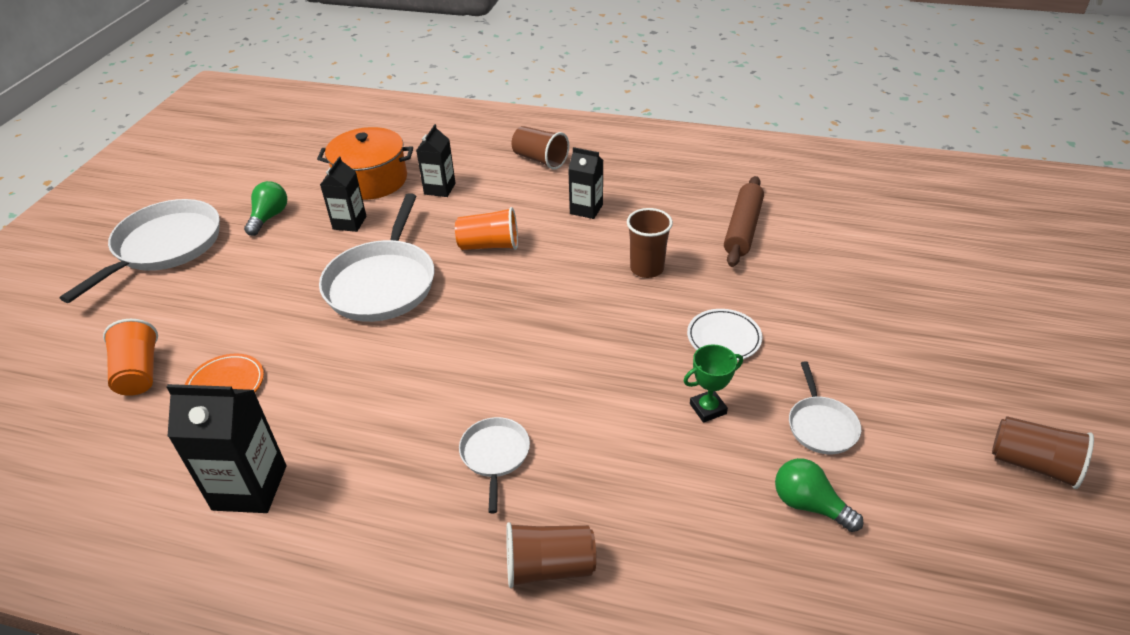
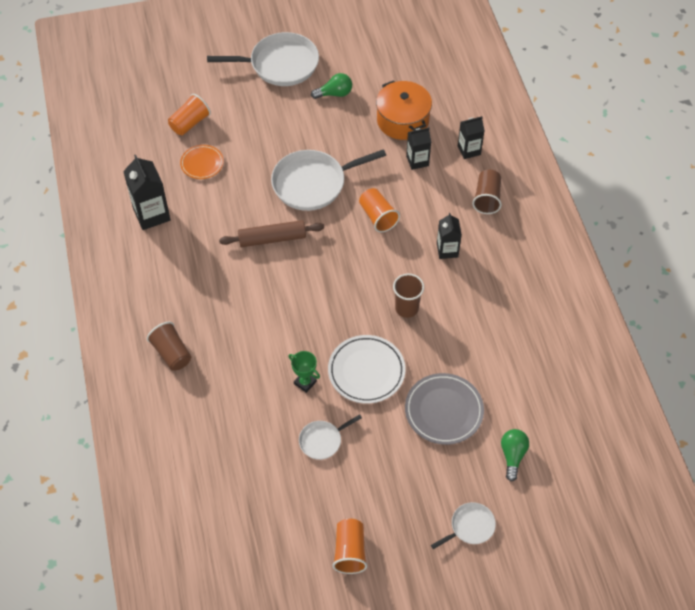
camera: 60 degrees right, 15 degrees up
(349, 223) = (354, 135): black carton -> black carton (469, 150)
(495, 455) = (221, 301): white pan -> white pan (470, 527)
(723, 338) = (366, 371): white plate -> white plate, size x1.60
(742, 229) = (482, 346): brown rolling pin -> brown rolling pin (272, 238)
(809, 505) = (263, 449): green light bulb -> green light bulb (512, 456)
(822, 290) = (443, 411): none -> grey plate
(1032, 464) = (350, 551): brown cup -> orange cup

